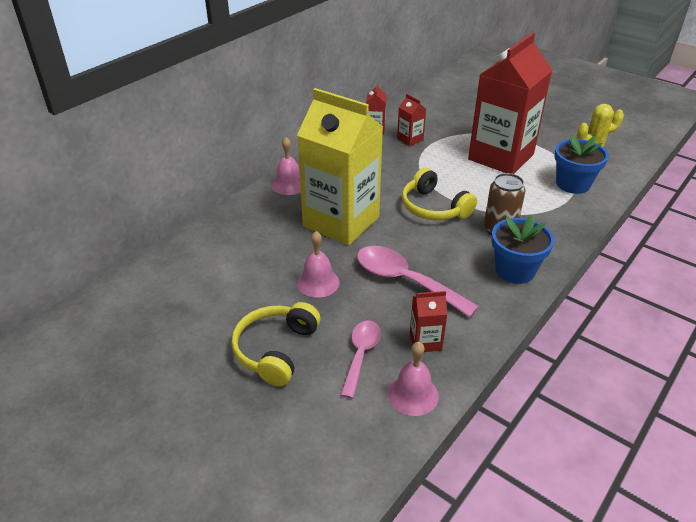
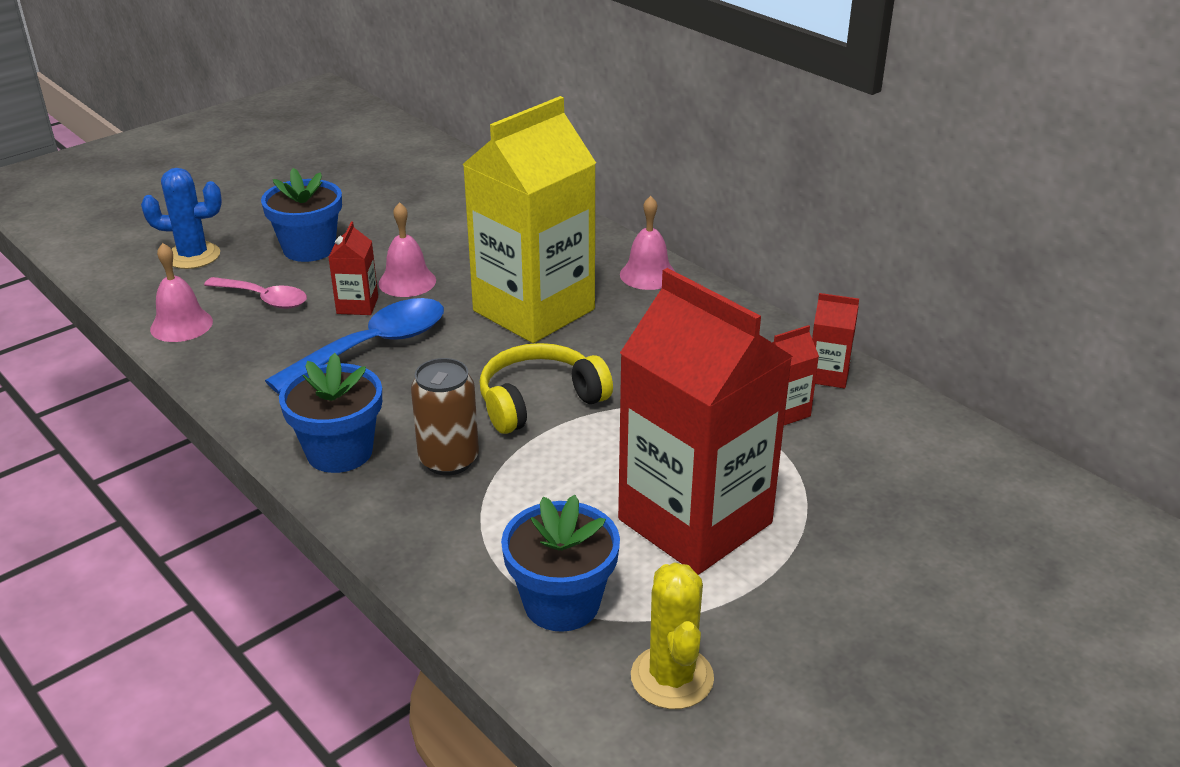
camera: 100 degrees right, 5 degrees down
(276, 350) = (309, 249): yellow headphones -> blue flower pot
(300, 429) = (193, 256): none -> blue cactus
(405, 281) = (373, 347): pink spoon -> blue spoon
(425, 341) = (253, 346): red carton -> red carton (357, 305)

